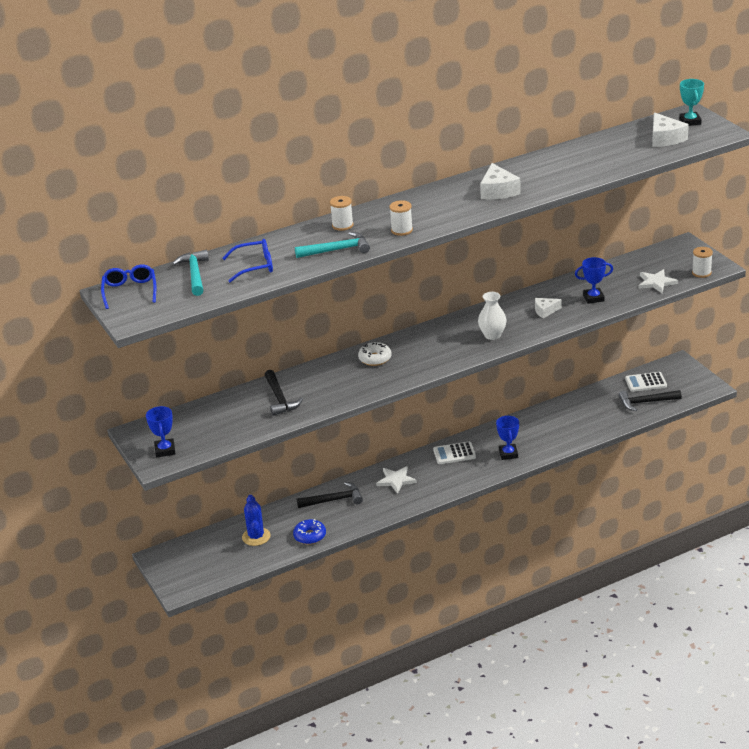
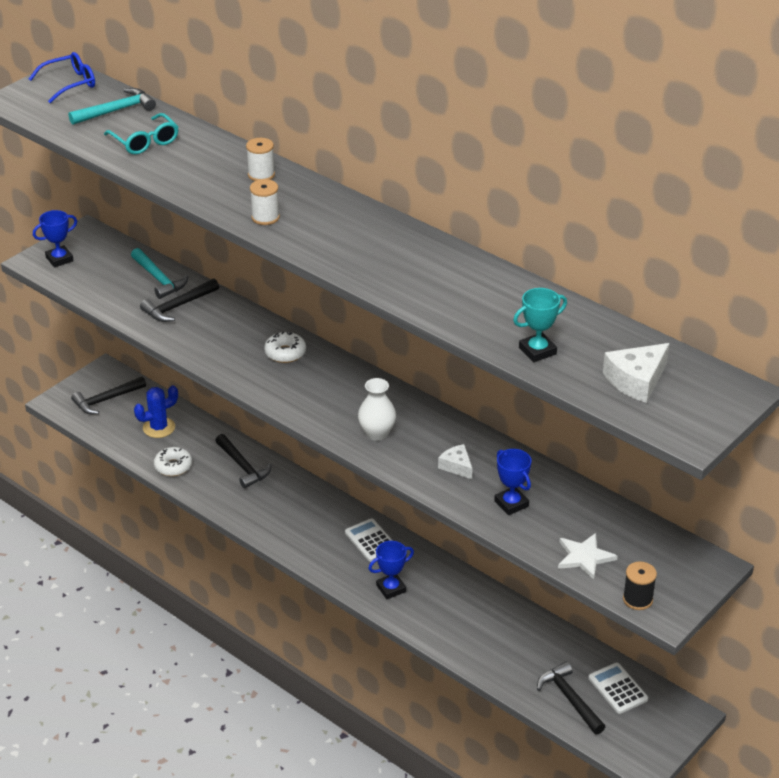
camera: 65 degrees right, 5 degrees up
(198, 561) = (106, 400): none -> black hammer
(255, 266) = (145, 142): blue glasses -> turquoise glasses
(310, 536) = (173, 466): blue donut -> white donut
(337, 250) = (201, 184): turquoise hammer -> turquoise hammer (159, 279)
(396, 480) = (298, 505): white star -> none
(498, 191) = (400, 266): white cheese -> none
(690, 121) = (708, 395): turquoise trophy -> turquoise trophy (537, 351)
(701, 273) = (637, 599): white spool -> black spool

